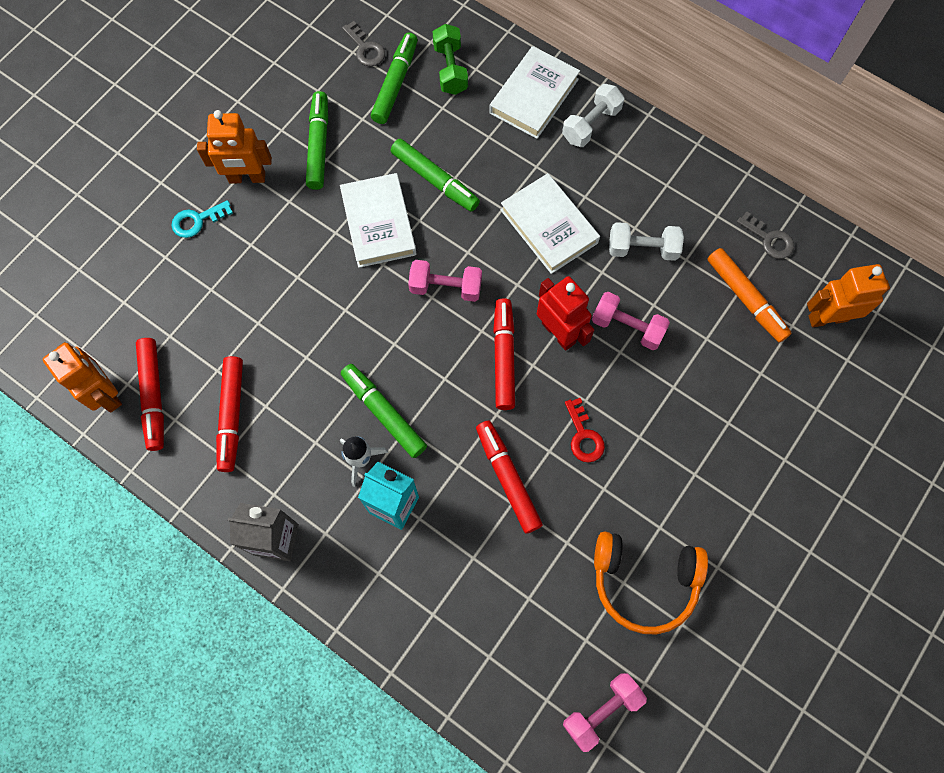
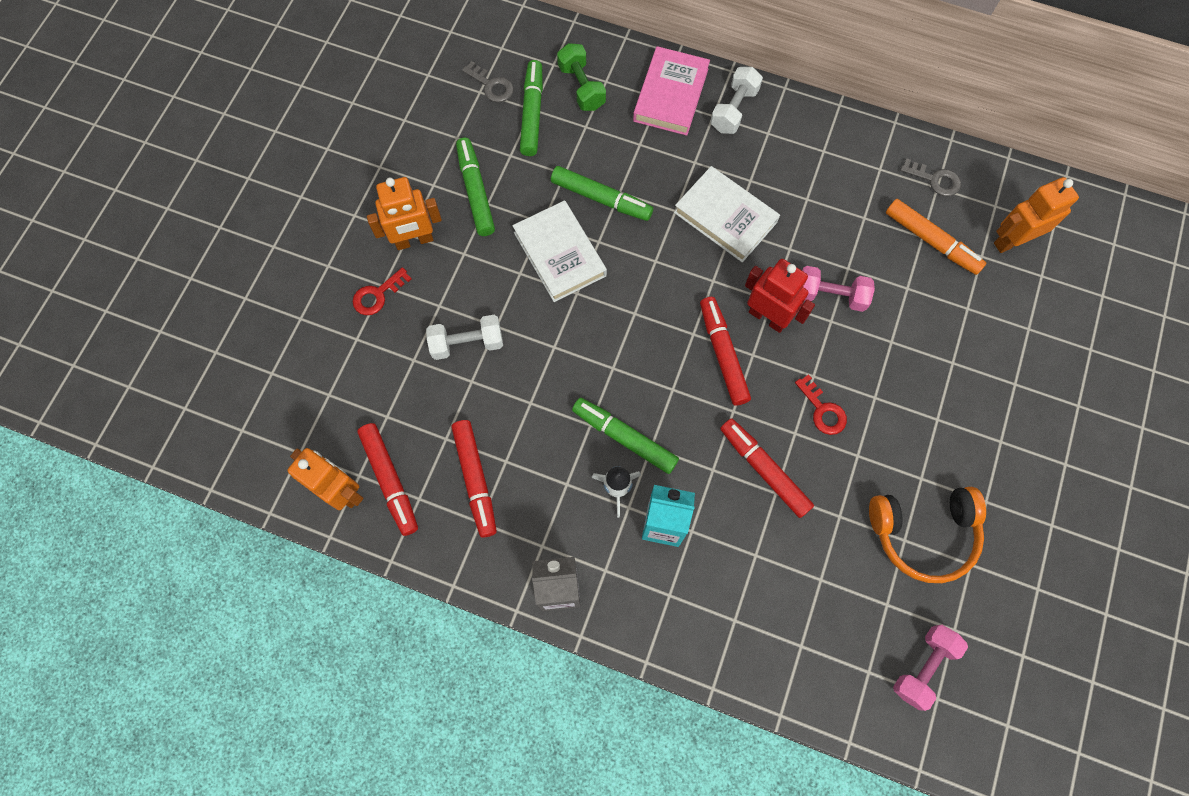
camera: 15 degrees left, 0 degrees up
(197, 220) = (378, 295): turquoise key -> red key
(446, 287) = (645, 300): pink dumbbell -> none
(534, 96) = (671, 95): white book -> pink book
(642, 249) = (820, 217): white dumbbell -> white dumbbell (467, 343)

